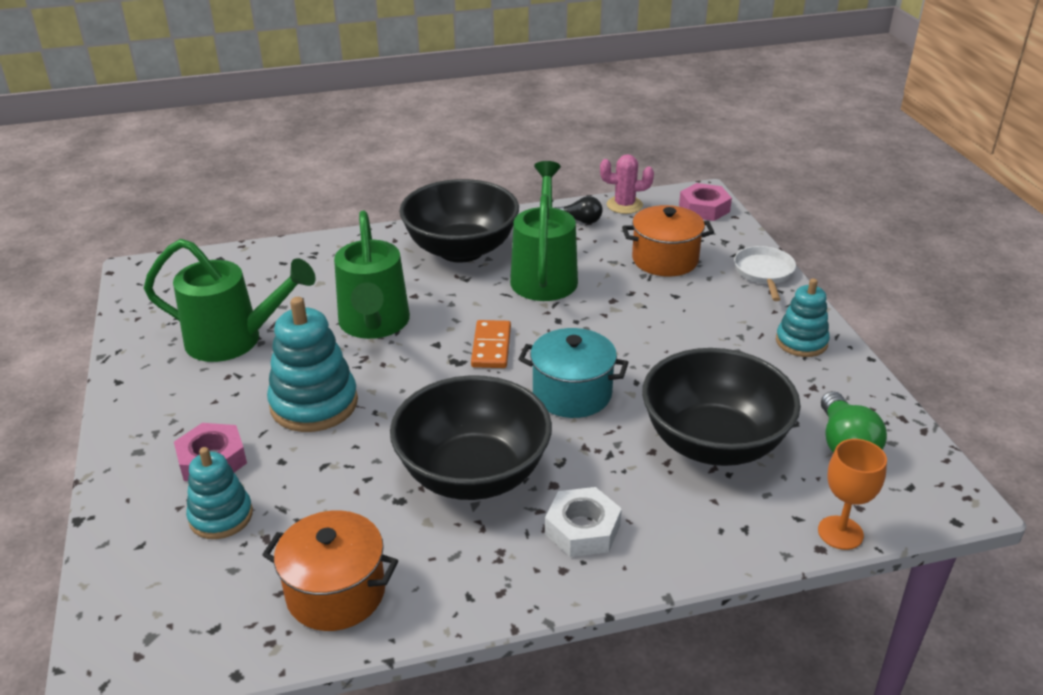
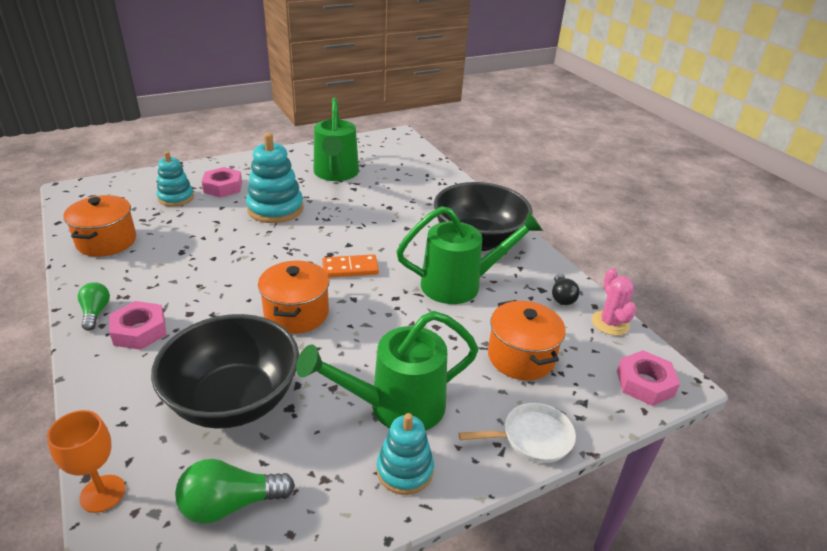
camera: 75 degrees right, 0 degrees up
(374, 325) = (365, 217): green watering can -> green watering can (396, 406)
(473, 474) = (203, 277): black bowl -> none
(533, 580) = (95, 312): none -> green light bulb
(572, 393) = (296, 313): turquoise pot -> orange pot
(582, 529) = (139, 331): white nut -> pink nut

